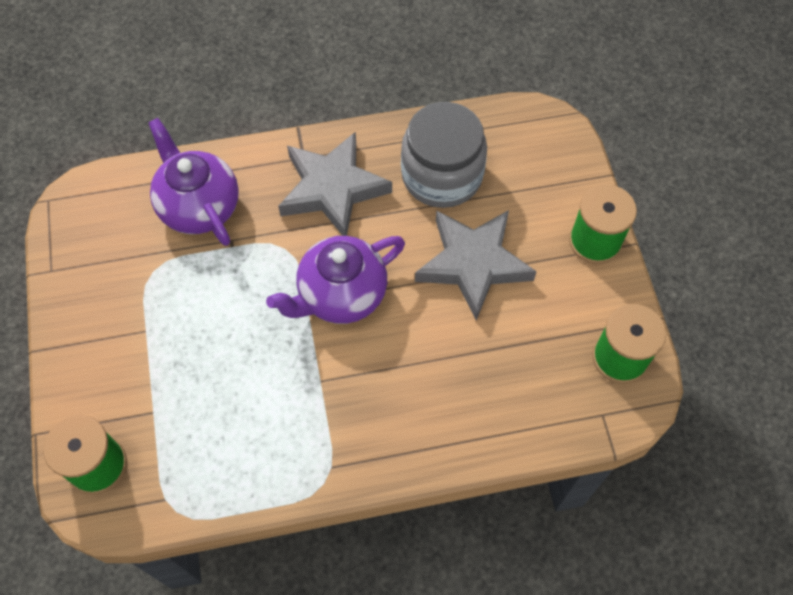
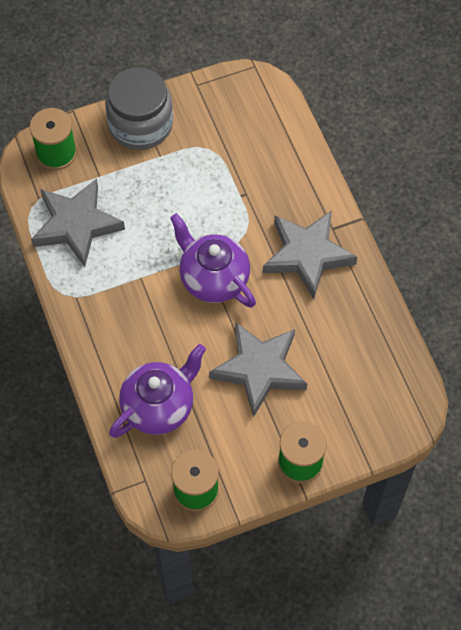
camera: 80 degrees right, 0 degrees up
(199, 206) = (270, 166): purple teapot -> purple teapot (159, 406)
(221, 452) = (76, 225): none -> grey star
(442, 175) = (339, 334): grey jar -> grey jar (140, 124)

